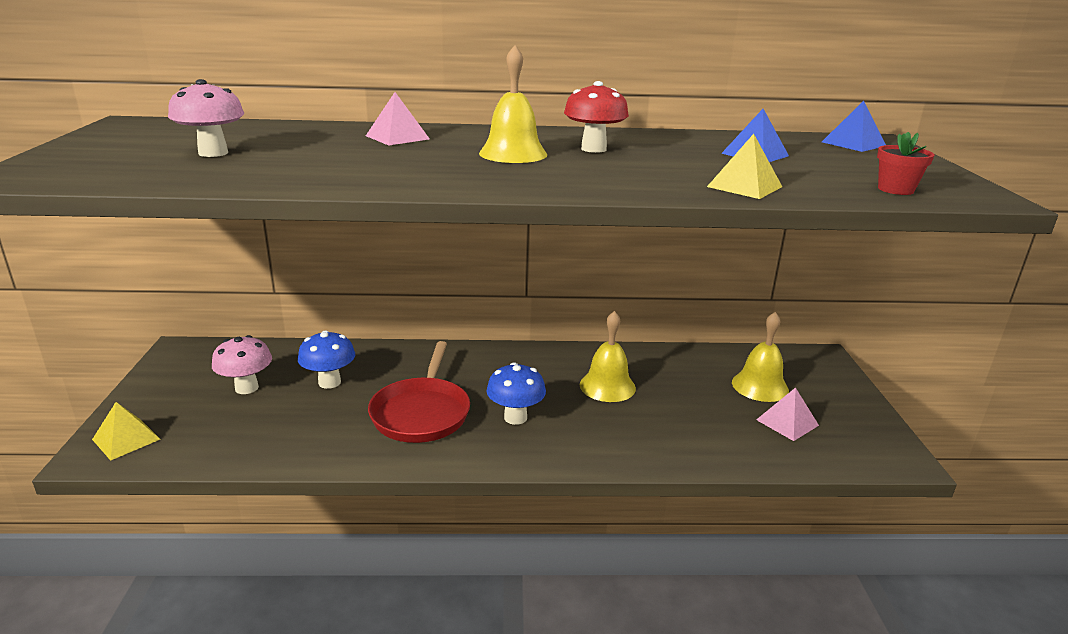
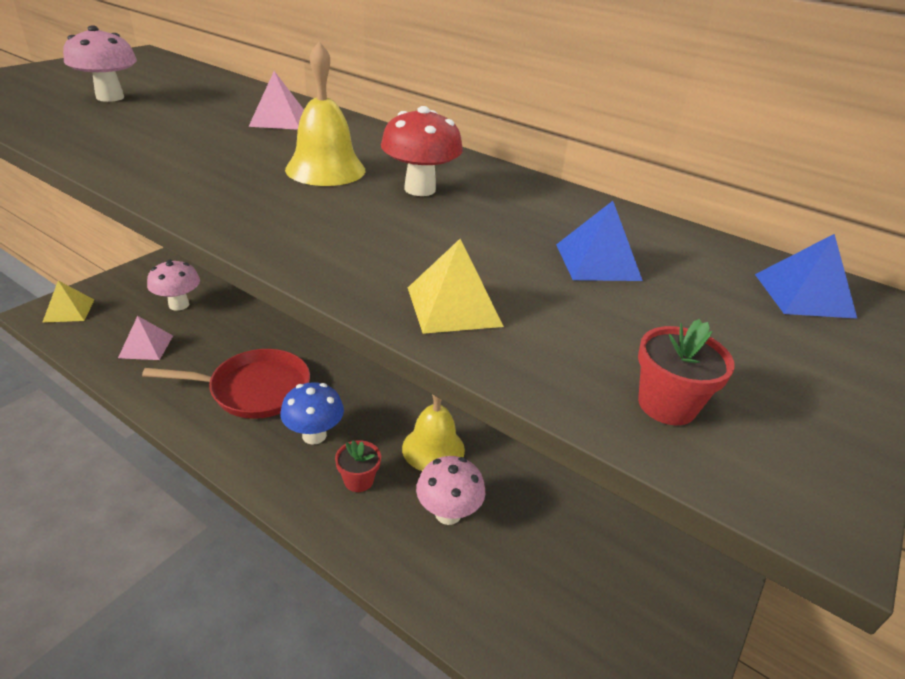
camera: 35 degrees right, 10 degrees up
(329, 382) = (232, 327): blue mushroom -> none
(421, 413) = (254, 389): red pan -> red pan turned 135 degrees counterclockwise
(587, 426) = (358, 480): none -> red flower pot
(668, 414) = (448, 513): none -> pink mushroom
(760, 386) = (592, 540): yellow bell -> none
(787, 422) = (562, 603): pink pyramid -> pink pyramid (146, 346)

